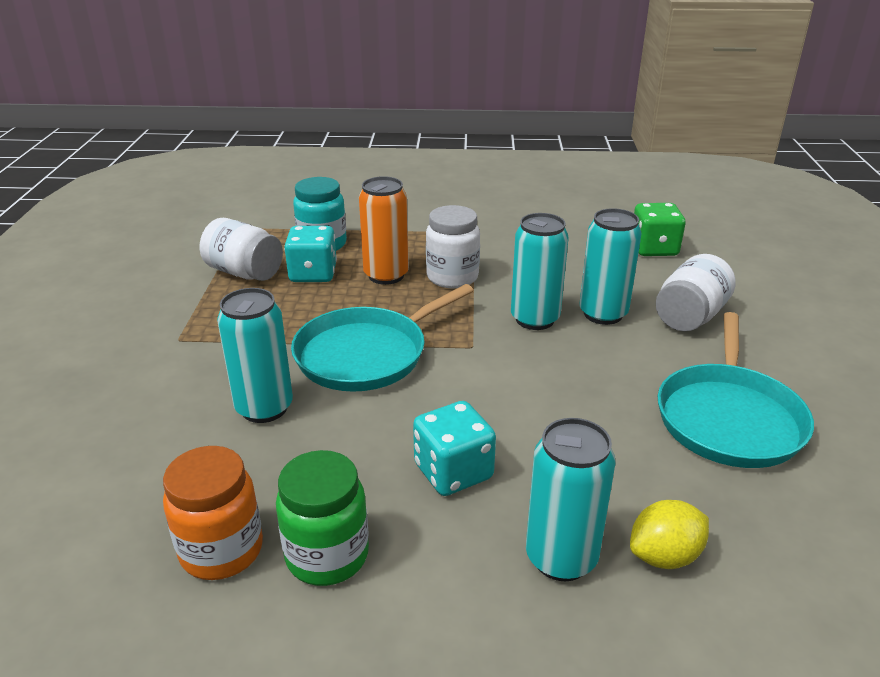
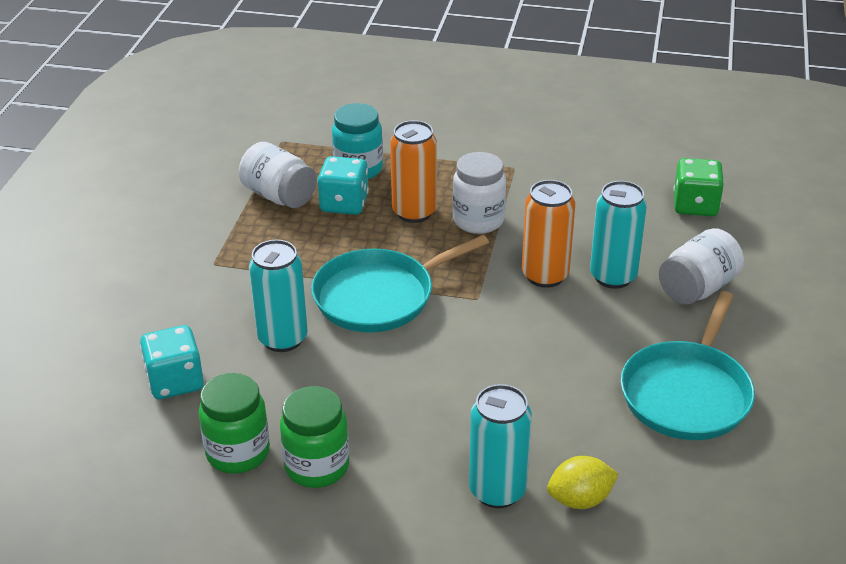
camera: 10 degrees right, 5 degrees up
(221, 550) = (238, 453): orange jar -> green jar
(453, 472) = (430, 413): turquoise dice -> turquoise dice (175, 381)
(535, 319) = (545, 275): turquoise can -> orange can

